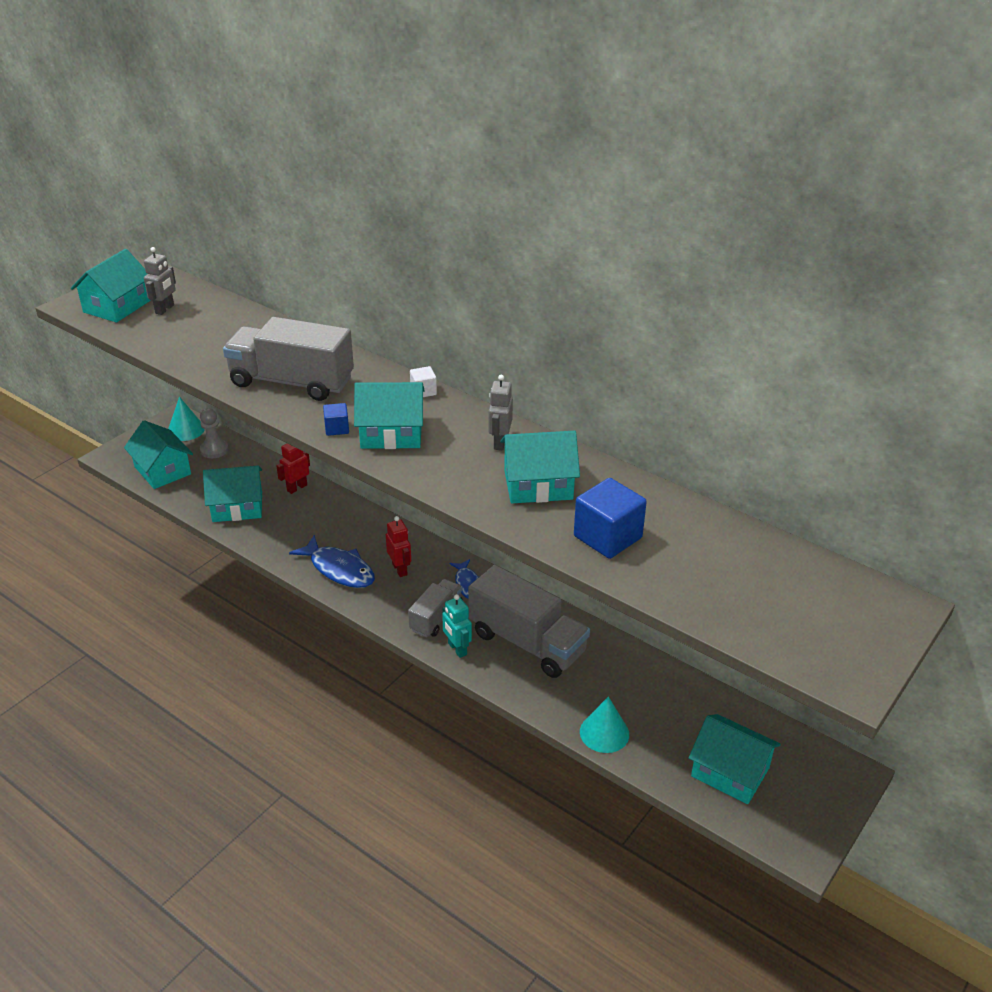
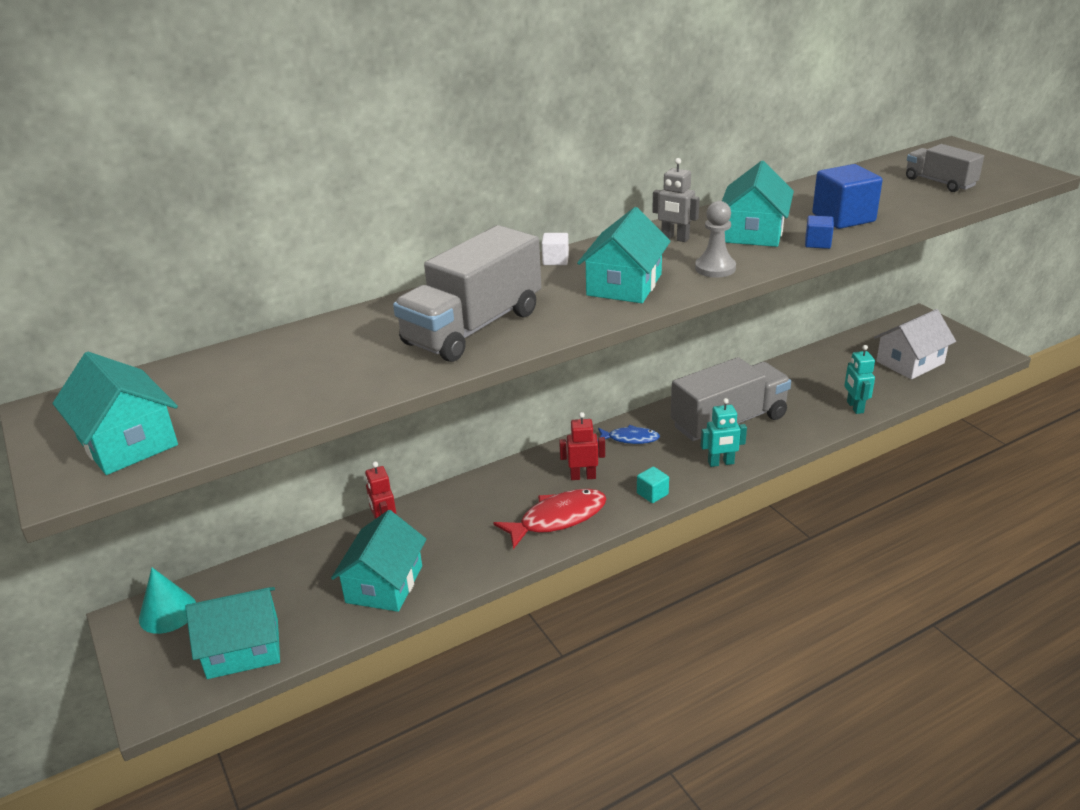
camera: 65 degrees left, 5 degrees down
(165, 309) = (188, 401): grey robot -> none
(214, 450) = (242, 589): grey pawn -> grey pawn (715, 268)
(337, 428) = (594, 312): blue cube -> blue cube (817, 243)
(339, 569) = (557, 519): blue fish -> red fish
(393, 615) = (652, 494): none -> turquoise cube
(436, 617) = (670, 467): grey truck -> grey truck (939, 182)
(604, 733) = (854, 407): turquoise cone -> turquoise robot
(730, 772) = (910, 362): turquoise house -> white house

